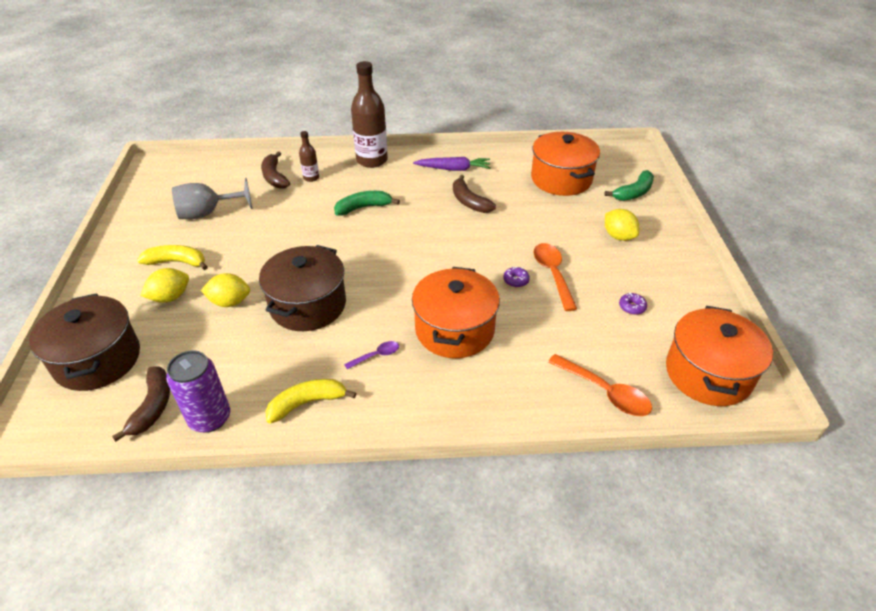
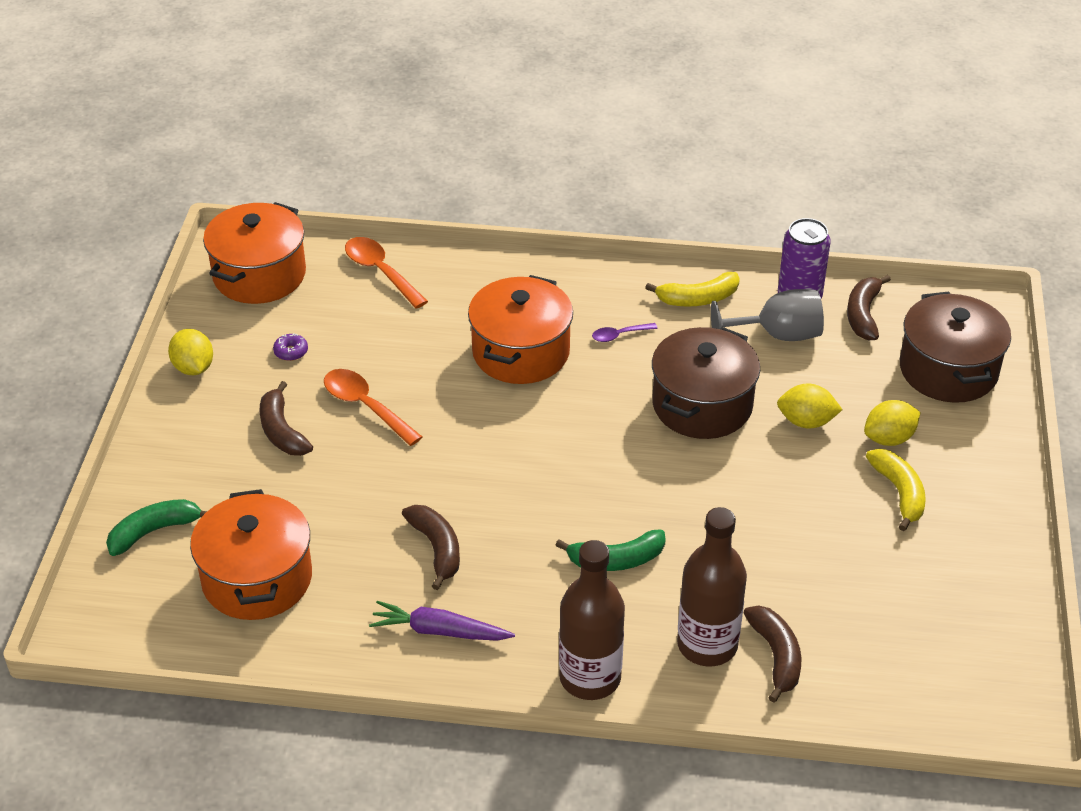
camera: 170 degrees left, 0 degrees up
(176, 262) = (899, 493): yellow banana -> yellow banana turned 120 degrees counterclockwise
(207, 213) = (879, 583): grey goblet -> grey goblet (777, 335)
(311, 178) = (707, 645): brown bottle -> brown bottle, size x2.03
(516, 280) = (420, 404): purple donut -> none
(553, 274) = (366, 406): orange spoon -> orange spoon turned 135 degrees clockwise
(599, 252) = (282, 431): none -> brown banana
(618, 236) = (237, 453): yellow lemon -> yellow lemon (193, 368)

